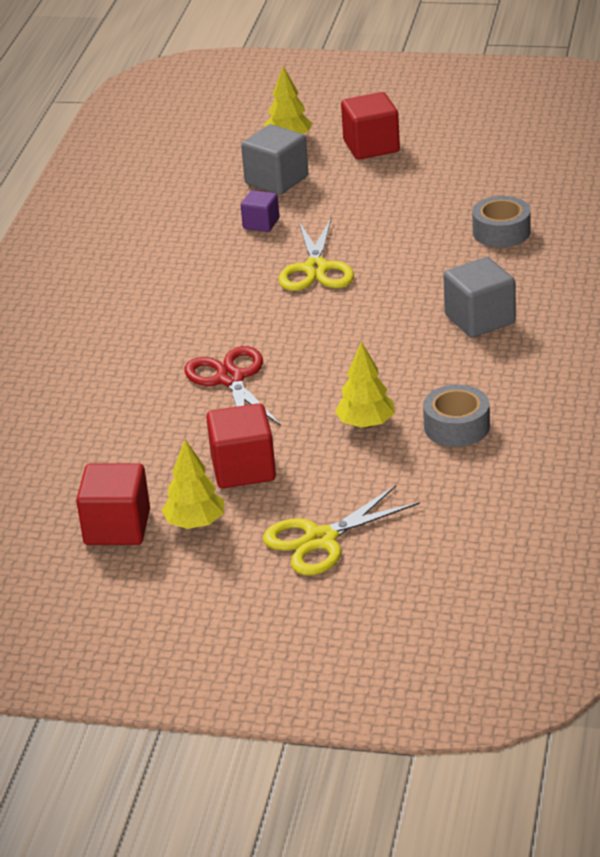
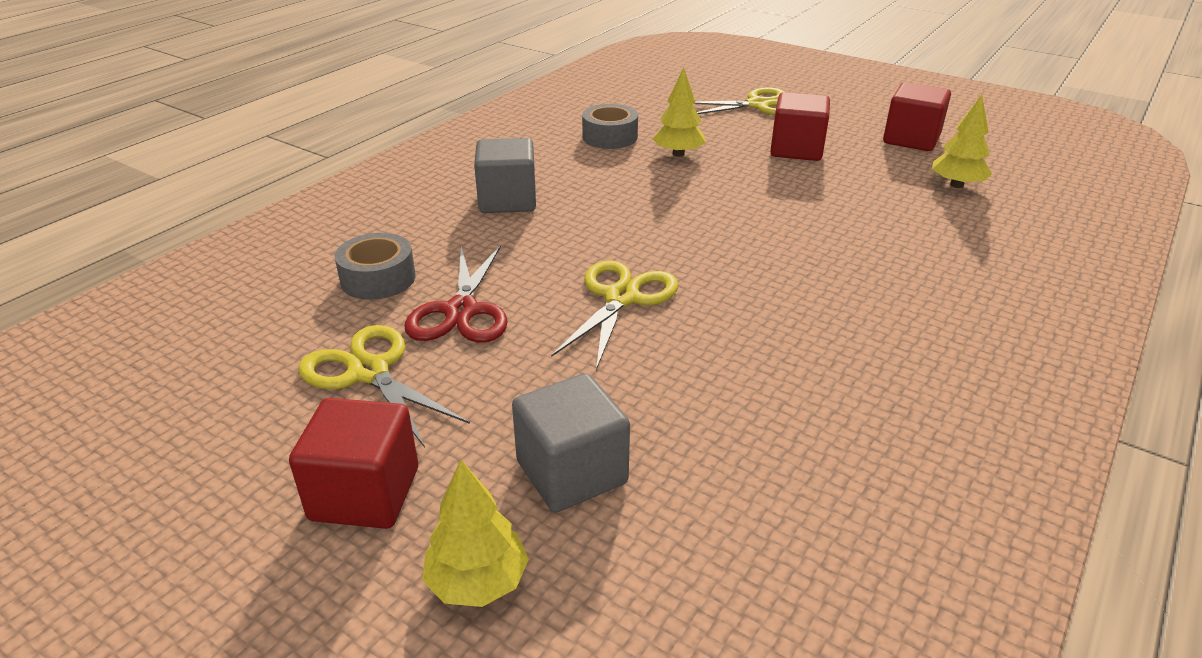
camera: 160 degrees left, 0 degrees up
(195, 523) = (847, 130): yellow tree -> yellow tree (956, 185)
(231, 379) = (779, 212): red scissors -> red scissors (461, 311)
(261, 223) = (647, 389): purple cube -> none
(434, 186) = (369, 372): none -> yellow scissors

